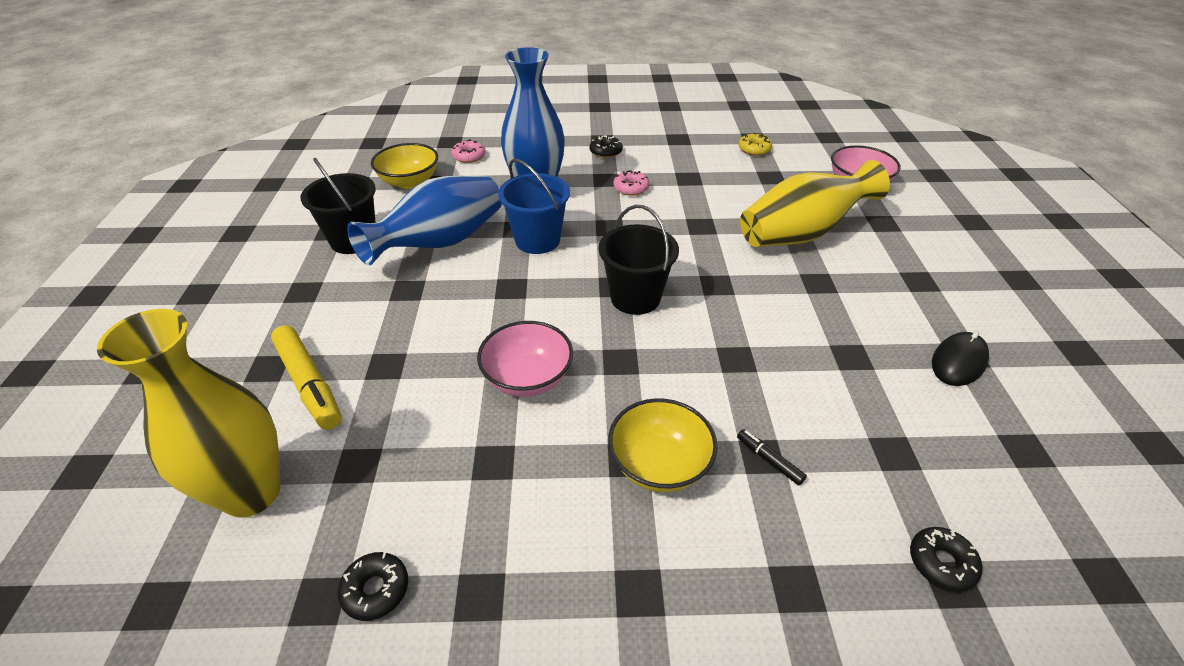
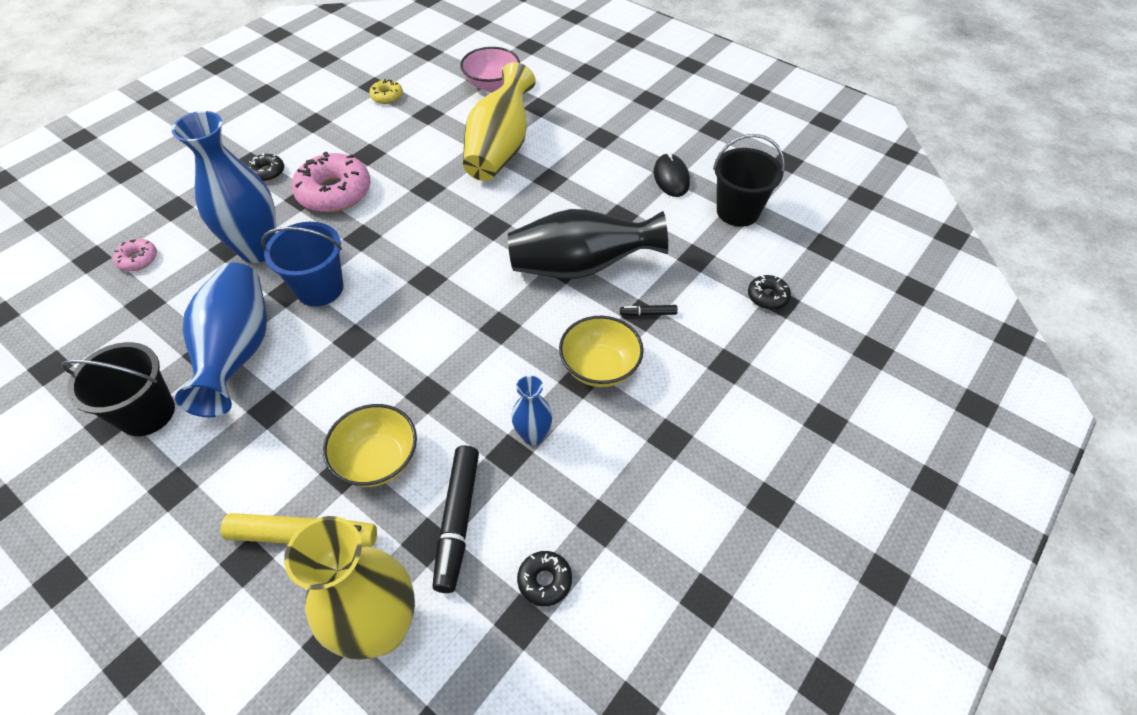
camera: 50 degrees left, 10 degrees up
(393, 472) = (457, 521): none -> black marker
(409, 182) = (113, 324): yellow bowl -> yellow bowl (377, 460)
(527, 378) = (457, 388): pink bowl -> none
(529, 466) = (533, 435): none -> blue vase
(631, 188) = (334, 192): pink donut -> pink donut, size x2.04
(635, 298) = (453, 277): black bucket -> black bucket (738, 211)
(754, 370) = (581, 267): none -> black vase

